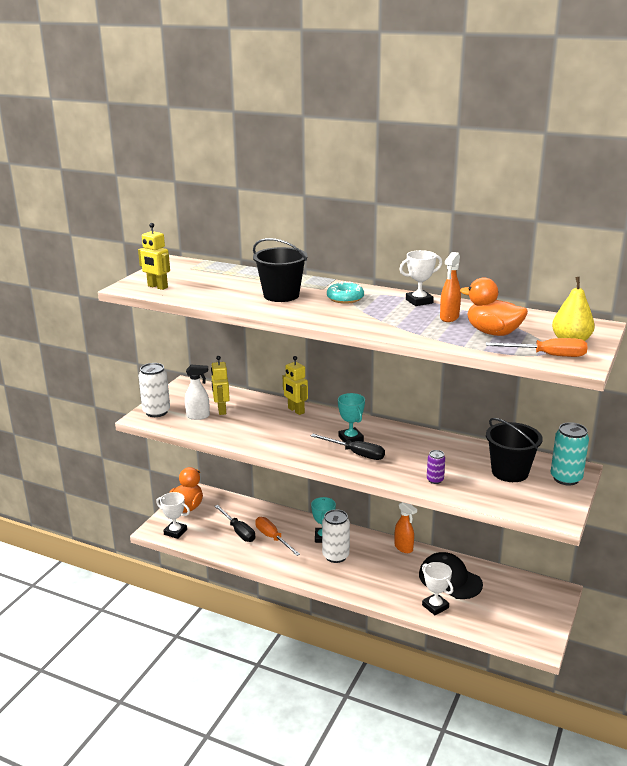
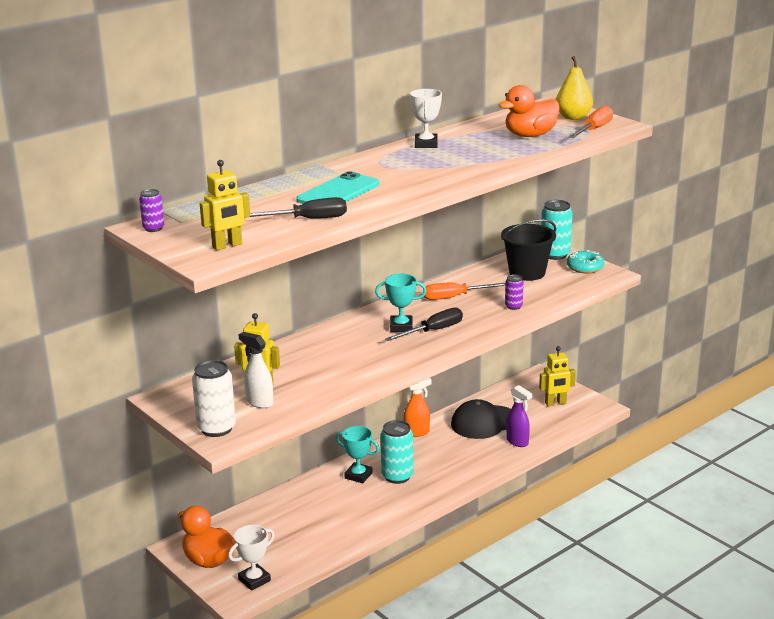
camera: 65 degrees left, 0 degrees up
(174, 264) = (153, 228): none -> purple can
(198, 416) = (259, 402): white spray bottle -> white spray bottle turned 75 degrees counterclockwise
(238, 531) = (296, 531): black screwdriver -> black screwdriver (307, 219)
(273, 538) = (330, 509): orange screwdriver -> orange screwdriver (455, 297)
(281, 295) = (338, 192): black bucket -> turquoise phone
(296, 410) = (309, 342): yellow robot -> yellow robot (555, 403)
(335, 556) = (397, 476): white can -> turquoise can
(345, 298) = (382, 169): turquoise donut -> turquoise donut (585, 267)
(435, 606) = (517, 442): white trophy -> purple spray bottle
(449, 318) = (480, 142): orange spray bottle -> none

